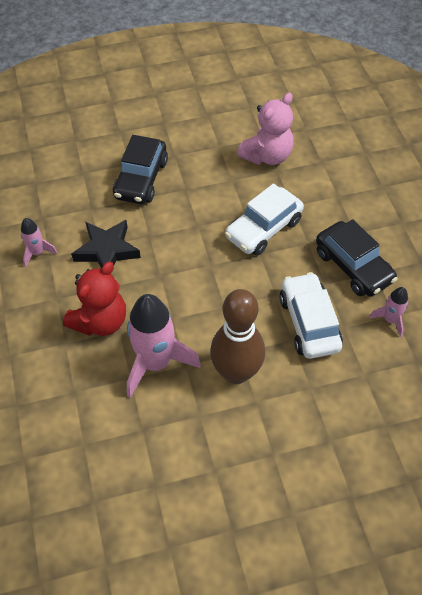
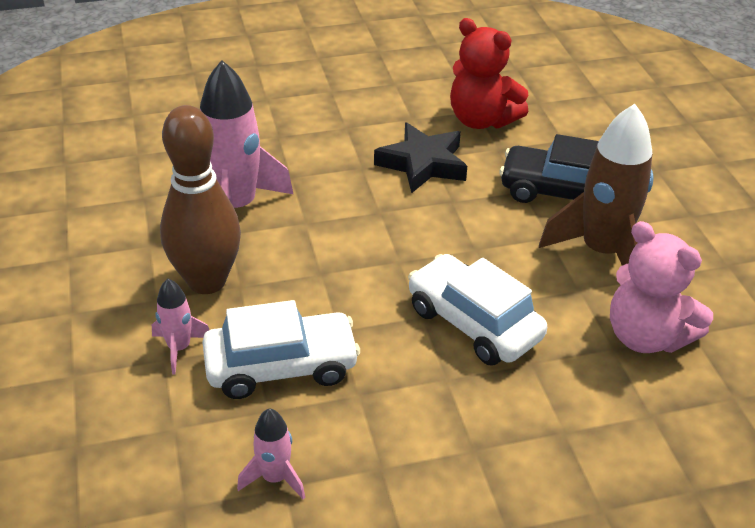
camera: 90 degrees right, 15 degrees down
(37, 253) = (417, 109): pink rocket -> pink rocket (179, 348)
(100, 321) = (307, 161): red teddy bear -> red teddy bear (481, 120)
(199, 166) = (601, 252): none -> brown rocket
(353, 266) = (394, 437): black car -> none

